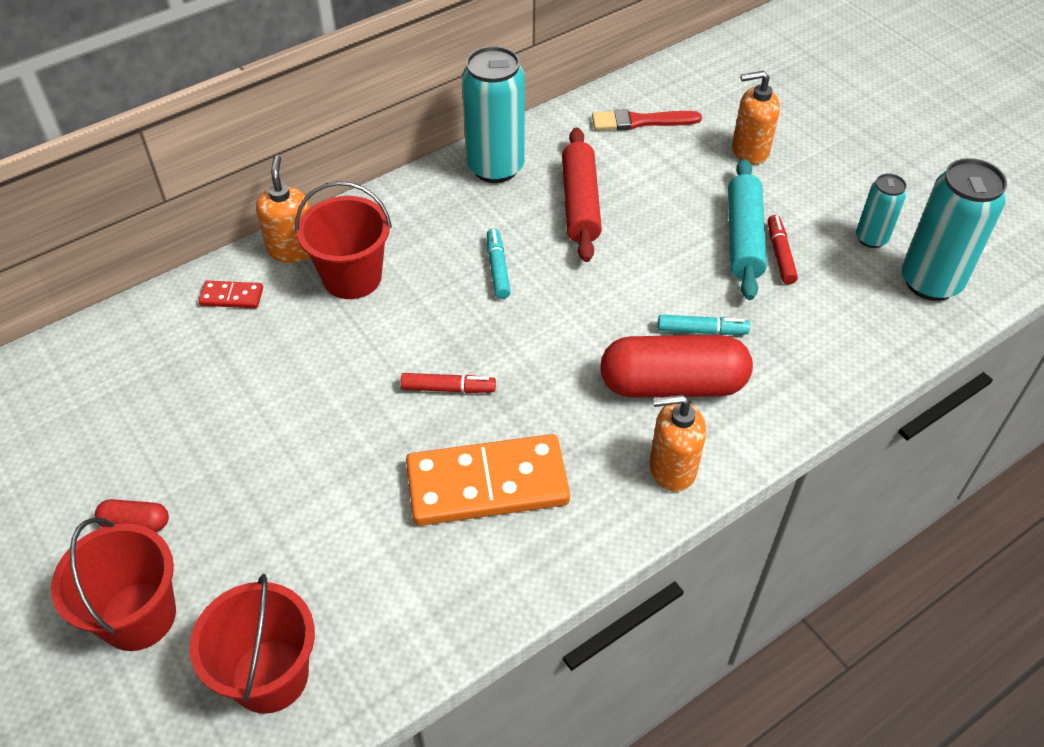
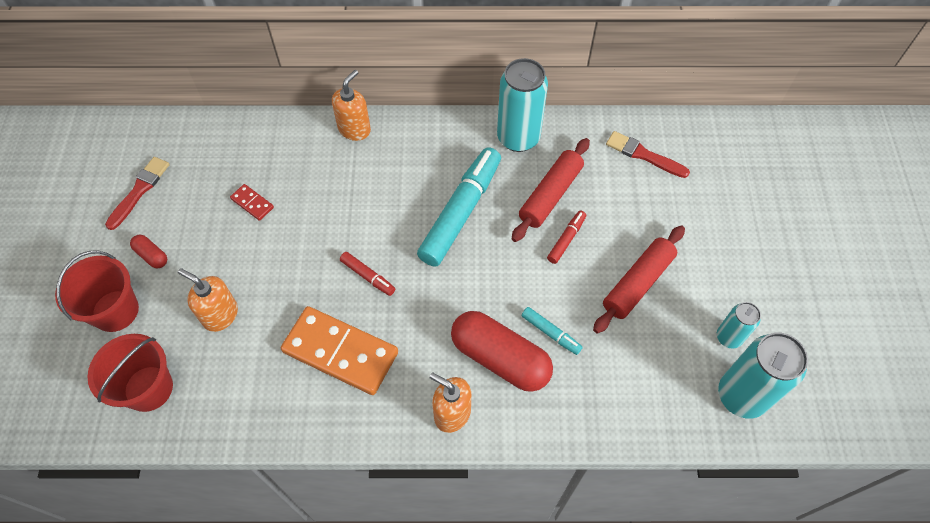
camera: 35 degrees right, 10 degrees up
(49, 459) = (139, 190): none -> red brush
(231, 297) = (298, 142): red domino -> red domino (252, 203)
(352, 277) = (372, 168): red bucket -> none
(497, 268) = (461, 212): turquoise marker -> turquoise marker, size x2.22
(743, 238) = (637, 283): turquoise rolling pin -> red rolling pin
(749, 151) = (701, 219): orange soap dispenser -> orange soap dispenser (220, 315)
(780, 254) = (652, 310): red marker -> red marker (566, 239)

